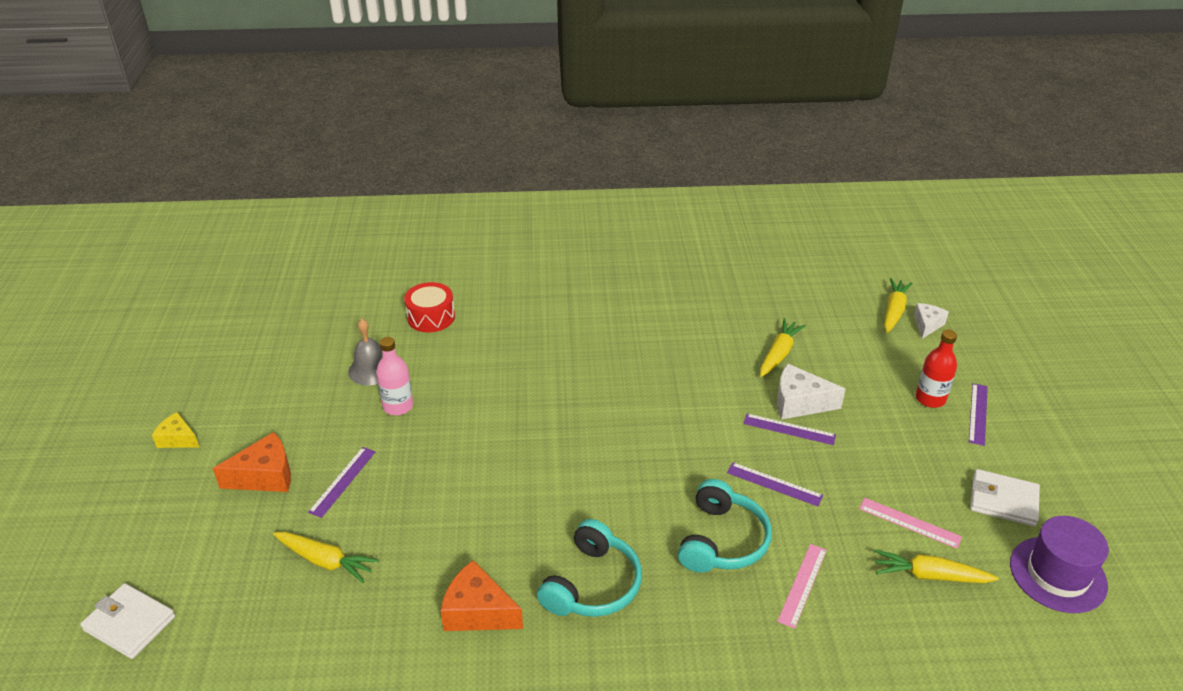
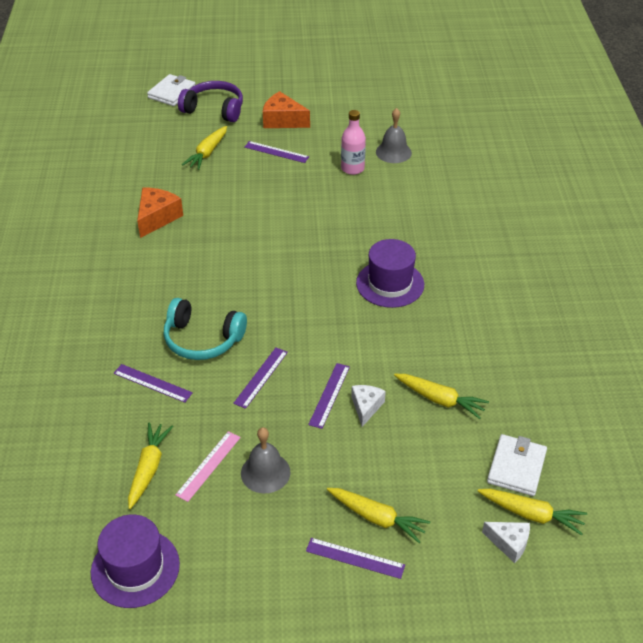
camera: 90 degrees right, 5 degrees up
(178, 439) = (317, 83): yellow cheese -> none
(205, 559) = (214, 109): none -> purple headphones
(265, 476) = (282, 120): orange cheese -> orange cheese turned 135 degrees clockwise
(431, 317) = (463, 176): red drum -> none
(593, 584) = (170, 269): turquoise headphones -> none
(616, 381) = (390, 284): none -> purple hat
(799, 403) = (366, 407): white cheese -> white cheese, size x0.64
(802, 585) = (152, 383): pink ruler -> purple ruler
(904, 476) = (265, 472): none -> grey bell
(930, 399) = (377, 518): red bottle -> yellow carrot
(1003, 501) = (229, 548): white wallet -> white wallet (516, 467)

